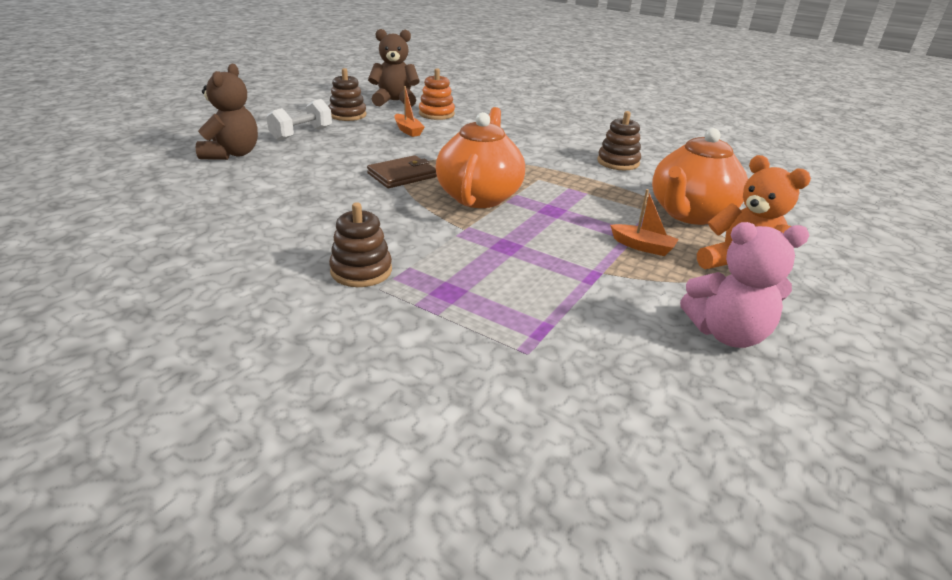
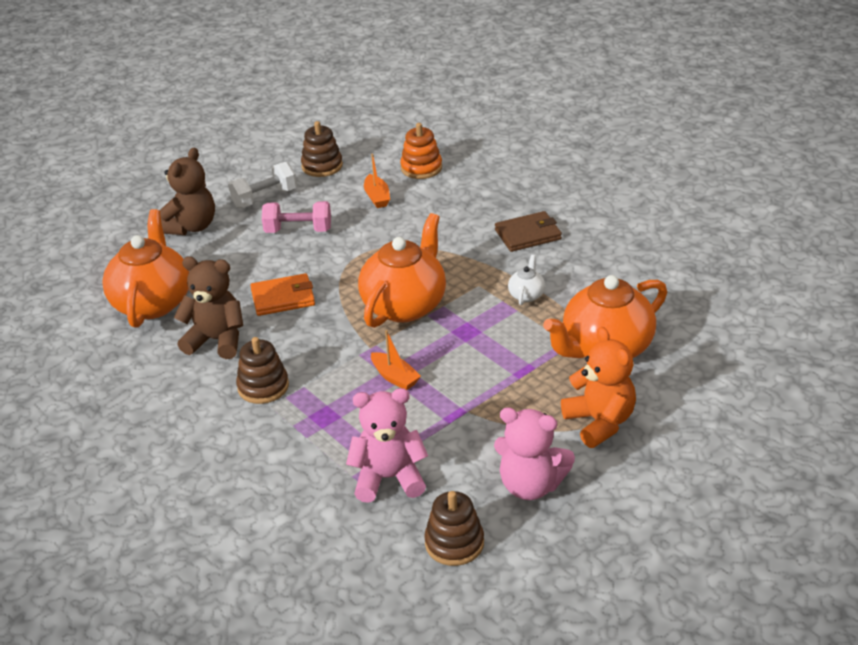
camera: 20 degrees right, 5 degrees up
(203, 209) = (152, 302): none -> orange teapot
(344, 152) = (298, 230): none -> pink dumbbell
(351, 197) = (283, 298): none -> orange wallet
(395, 101) = (383, 141): brown teddy bear -> brown teddy bear (216, 340)
(402, 175) = (342, 269): brown wallet -> brown wallet (528, 234)
(563, 346) = (389, 478): none -> pink teddy bear
(587, 183) = (526, 295): none -> white teapot
(618, 162) = (582, 265): brown stacking toy -> brown stacking toy (454, 543)
(642, 246) = (525, 386): orange boat -> orange boat (395, 377)

